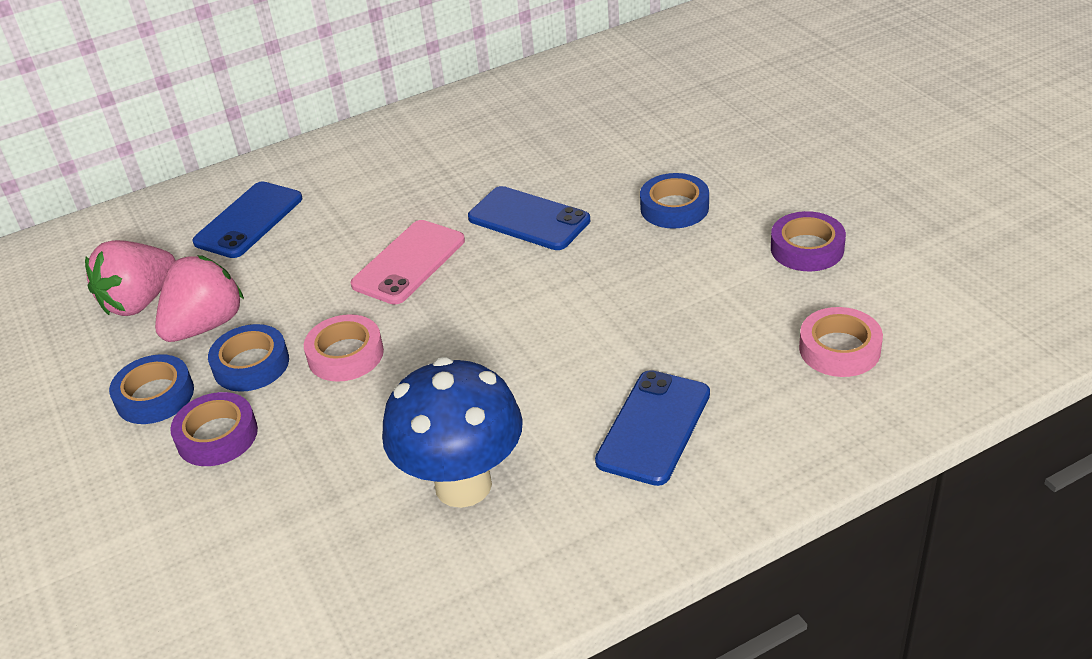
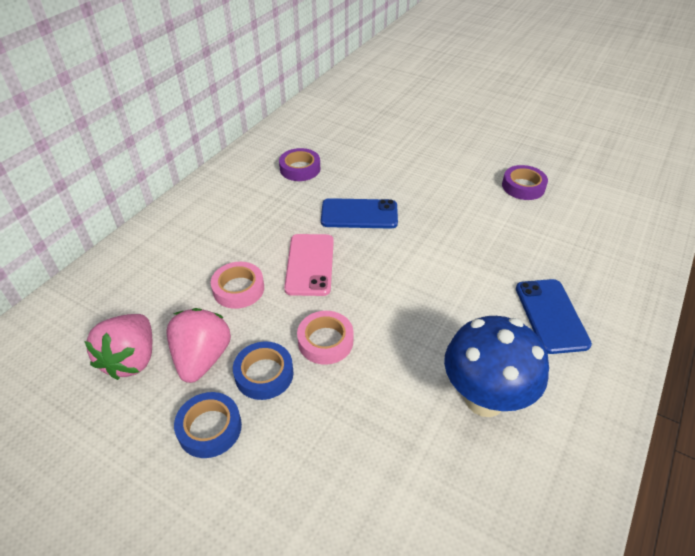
camera: 35 degrees left, 5 degrees up
(217, 436) = (287, 438): purple tape -> purple tape (300, 169)
(249, 220) = (167, 271): blue phone -> none
(674, 207) = (434, 184): blue tape -> none
(839, 349) = (593, 236): pink tape -> pink tape (238, 289)

